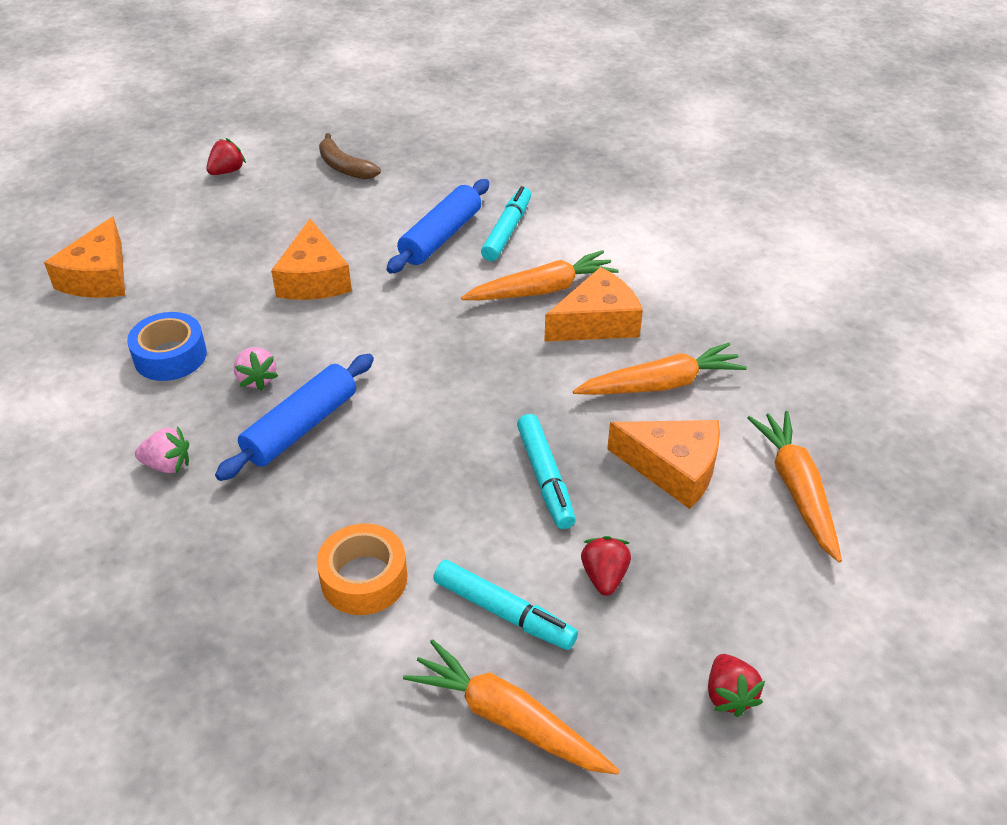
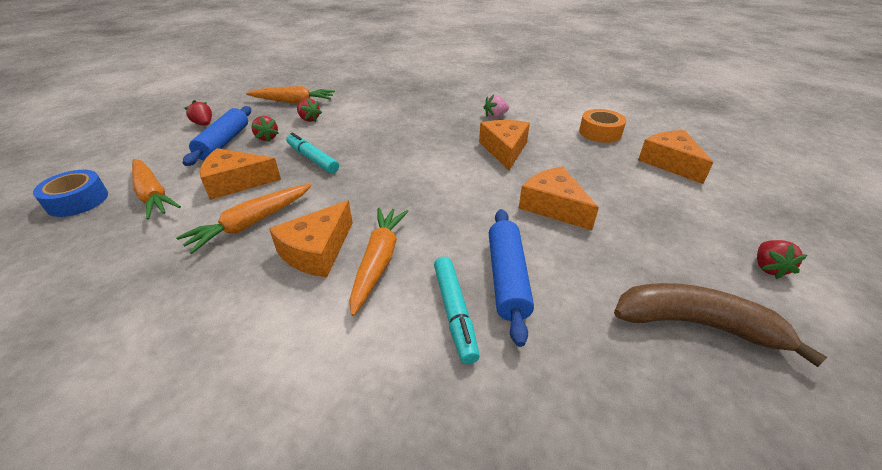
camera: 150 degrees right, 5 degrees down
(170, 356) = (561, 145): blue tape -> blue tape (78, 201)
(257, 379) = (504, 150): pink strawberry -> orange cheese
(301, 427) = (456, 141): blue rolling pin -> blue rolling pin (224, 143)
(344, 167) = (696, 324): brown banana -> brown banana, size x1.56
(364, 578) = (374, 113): orange tape -> orange tape (600, 133)
(503, 612) = (309, 119): turquoise marker -> red strawberry
(542, 290) = (378, 261): orange carrot -> orange carrot turned 150 degrees clockwise

